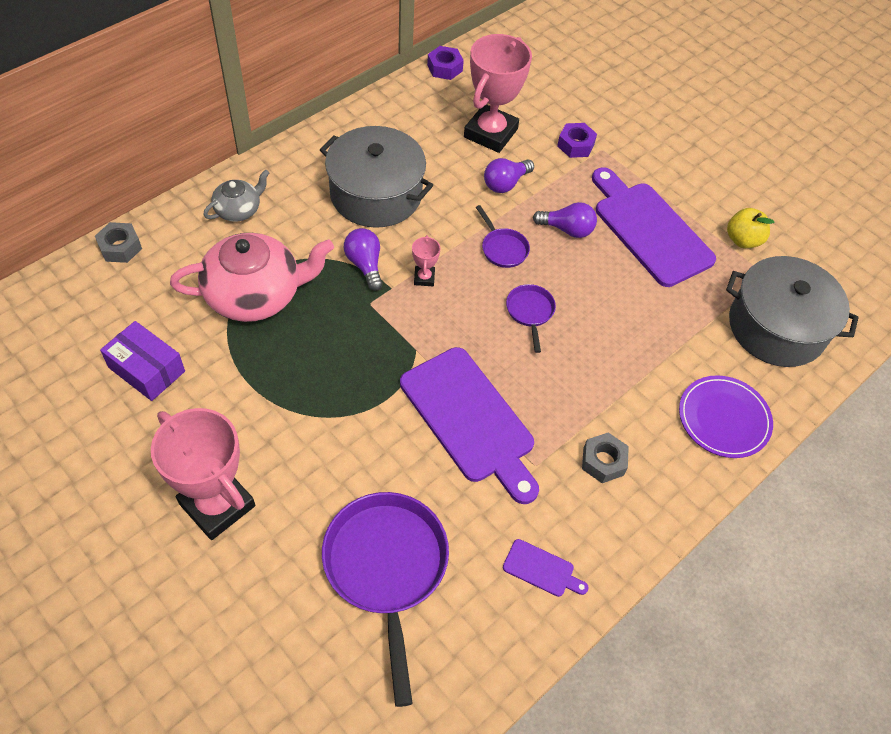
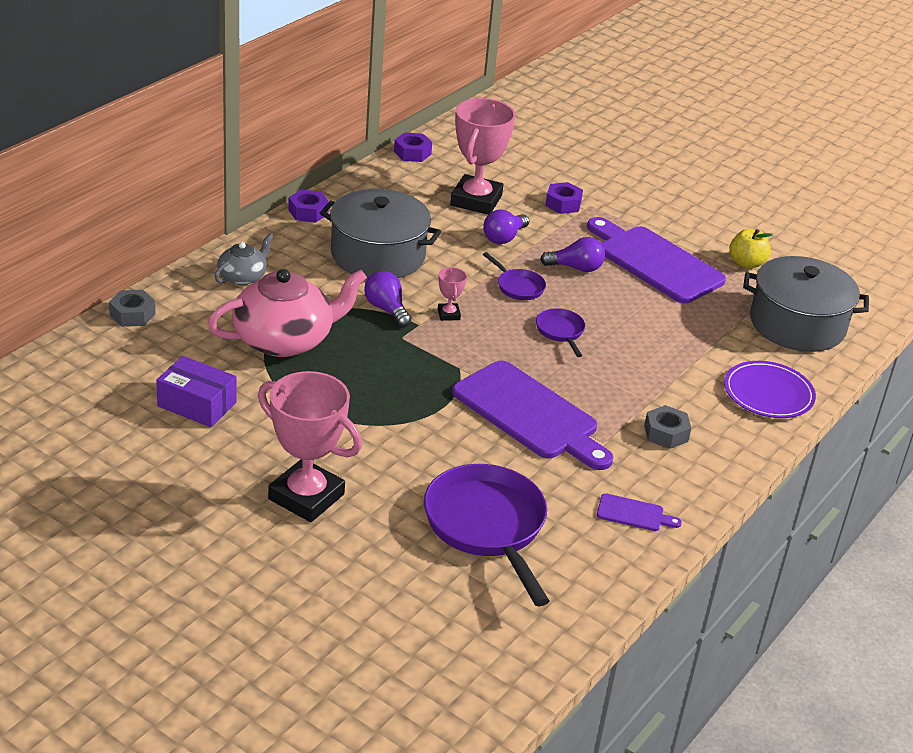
camera: 10 degrees left, 20 degrees down
(324, 133) = (308, 212): none -> purple nut

